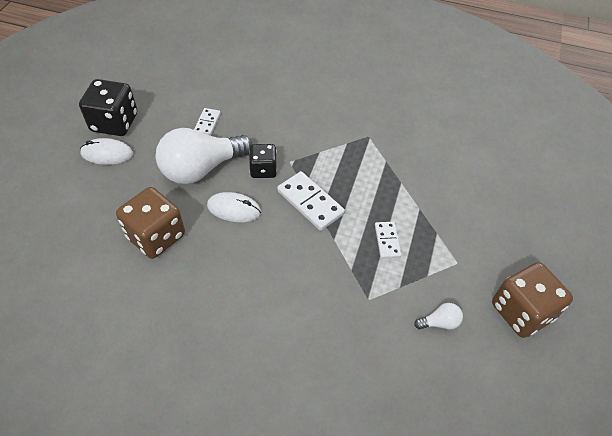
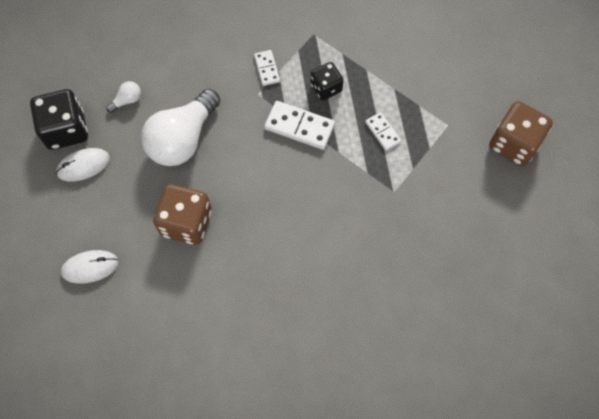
camera: 25 degrees left, 15 degrees up
(207, 124) = (157, 89): white domino -> white domino (267, 69)
(234, 209) = (237, 165): white mouse -> white mouse (90, 267)
(263, 169) = (239, 113): black dice -> black dice (326, 88)
(439, 322) = (457, 183): white light bulb -> white light bulb (127, 100)

